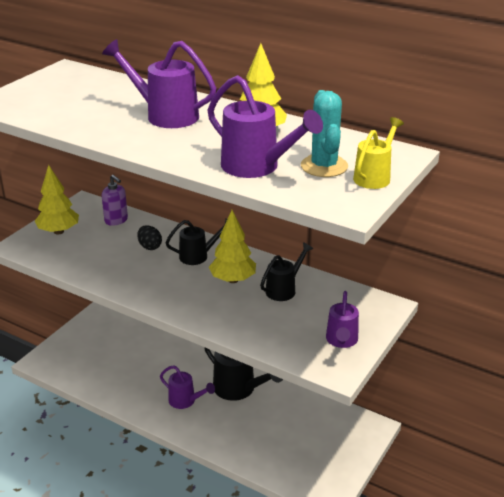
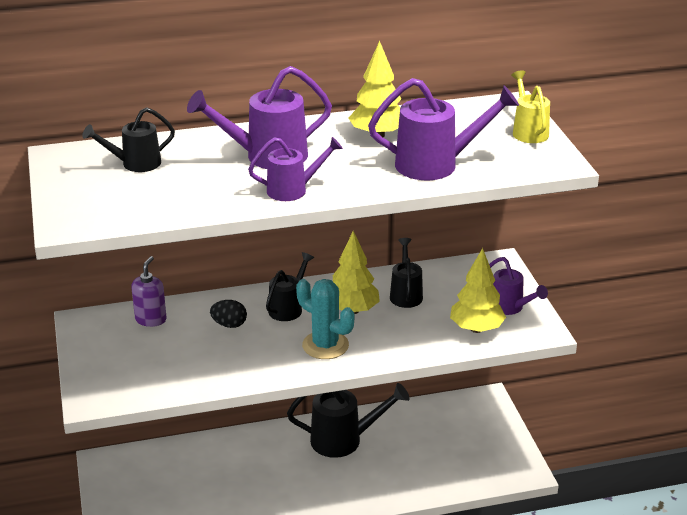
camera: 45 degrees left, 0 degrees up
(58, 231) = (110, 362): yellow tree -> yellow tree (476, 329)
(90, 88) = (135, 164): none -> black watering can
(116, 220) = (151, 319): purple soap dispenser -> purple soap dispenser turned 75 degrees counterclockwise
(185, 401) = (312, 480): purple watering can -> purple watering can (293, 190)
(324, 166) = (480, 140): turquoise cactus -> turquoise cactus (325, 345)

